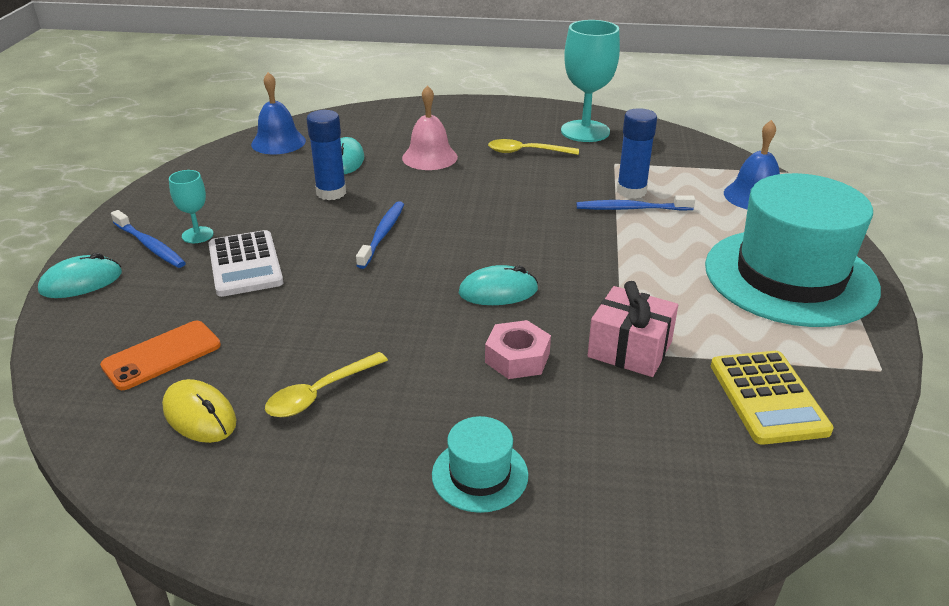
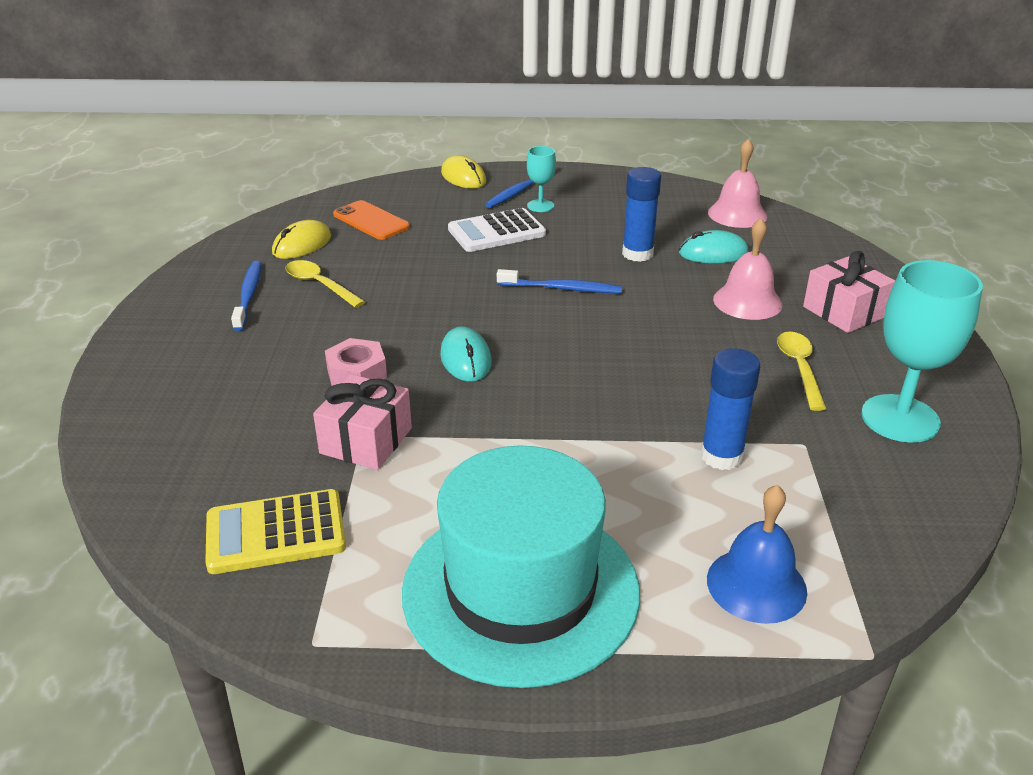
camera: 85 degrees right, 0 degrees up
(81, 282) = (463, 177): turquoise mouse -> yellow mouse
(278, 142) = (737, 214): blue bell -> pink bell
(453, 127) = (844, 312): none -> pink gift
(480, 475) = (213, 360): turquoise hat -> none
(631, 208) = (671, 454): blue toothbrush -> blue toothbrush (248, 295)

